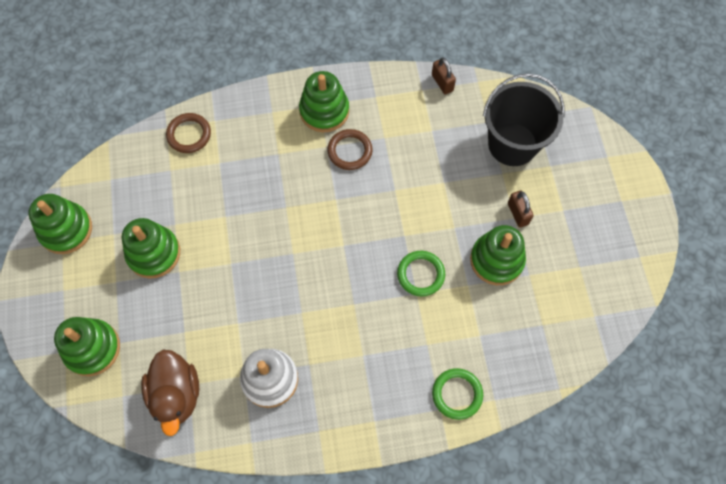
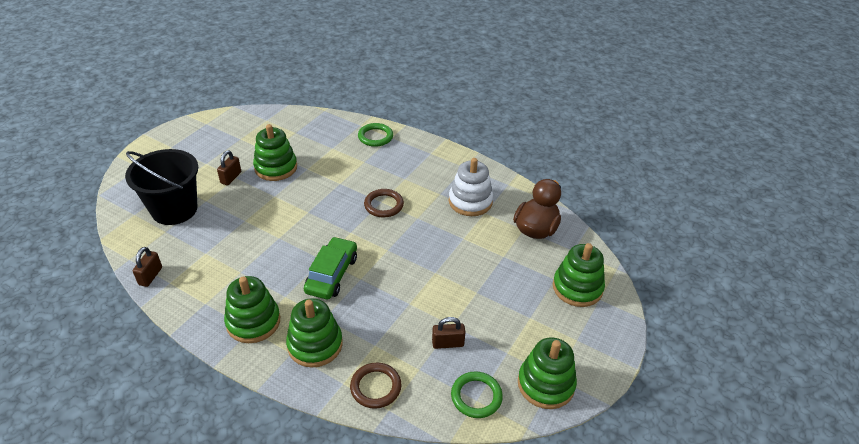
camera: 140 degrees left, 25 degrees down
(154, 253) = (485, 316): green stacking toy -> green stacking toy (315, 345)
(165, 206) = (448, 343): none -> brown padlock
(312, 192) = (332, 274): none -> green car
(350, 151) = (274, 281): brown ring -> brown ring (384, 205)
(421, 274) = (325, 189): green ring -> green ring (476, 396)

